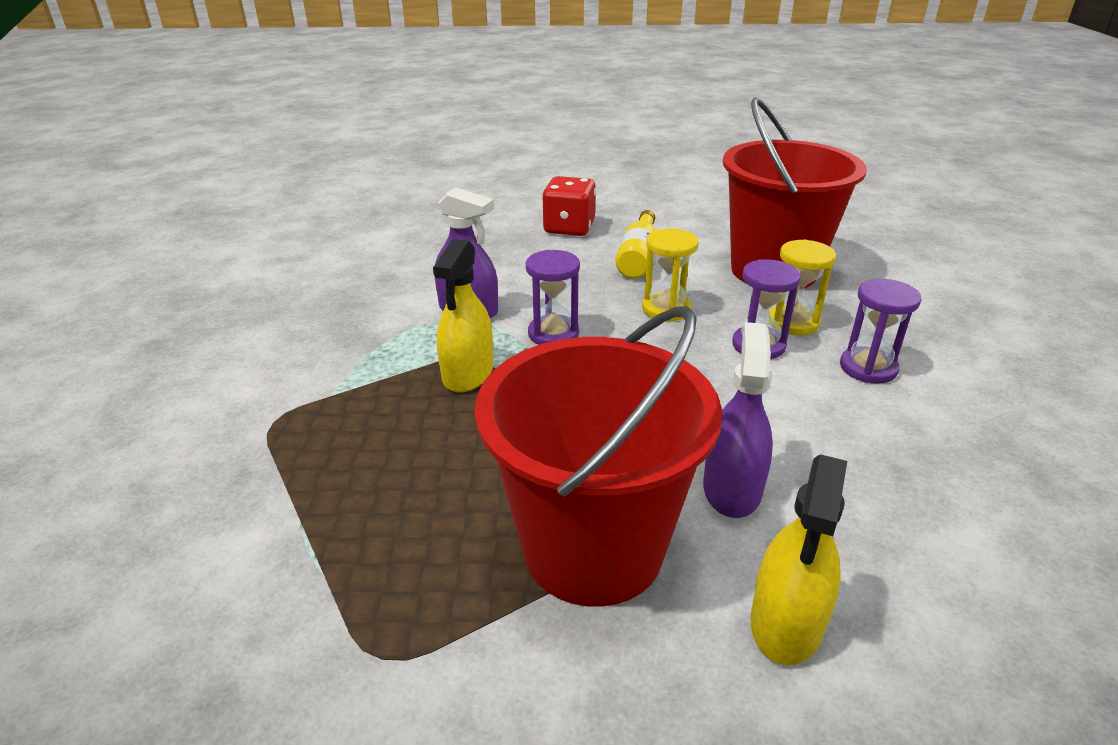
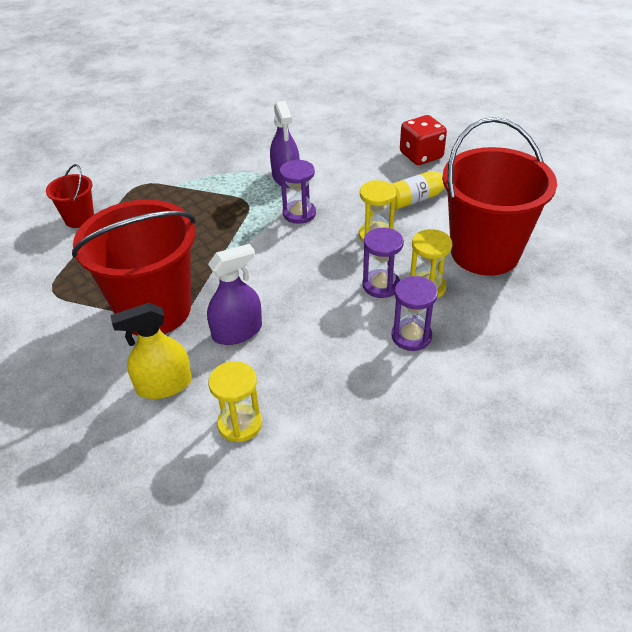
camera: 50 degrees right, 10 degrees up
(240, 526) = (79, 219): none -> red bucket
(468, 373) = (233, 209): yellow spray bottle -> none
(936, 578) = (240, 424): none -> yellow hourglass

